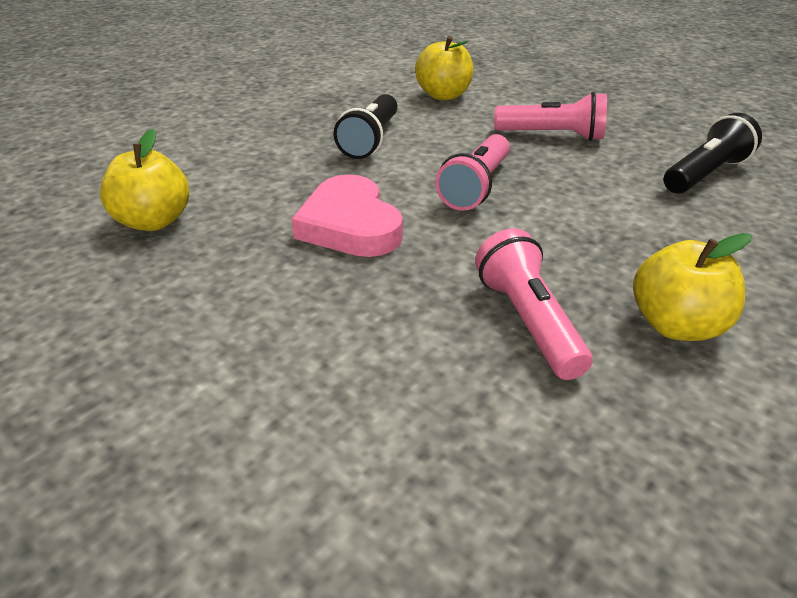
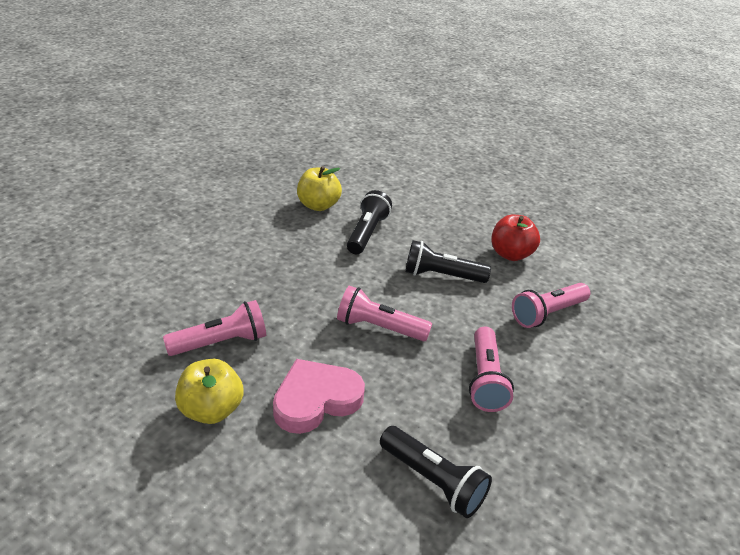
camera: 80 degrees right, 0 degrees up
(255, 183) = (367, 233): none -> black flashlight
(334, 99) = (510, 254): none -> red apple
(350, 225) = (320, 272): pink heart -> pink heart (316, 400)
(443, 95) = (547, 314): yellow apple -> pink flashlight

